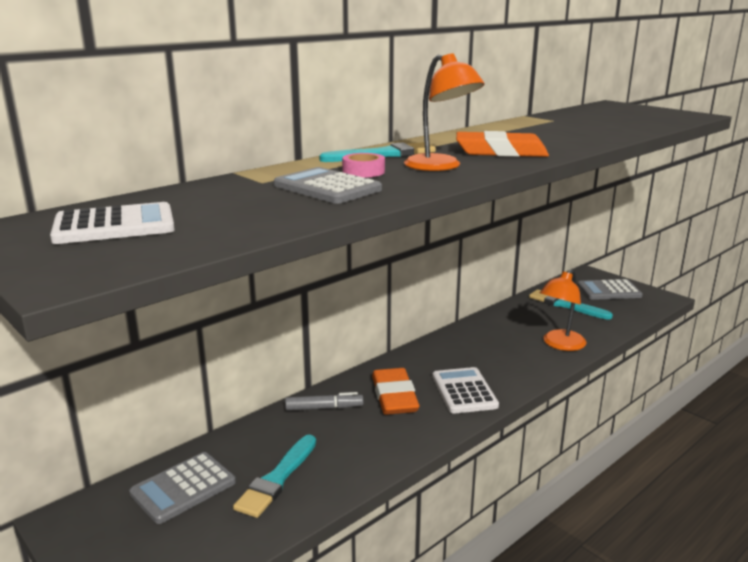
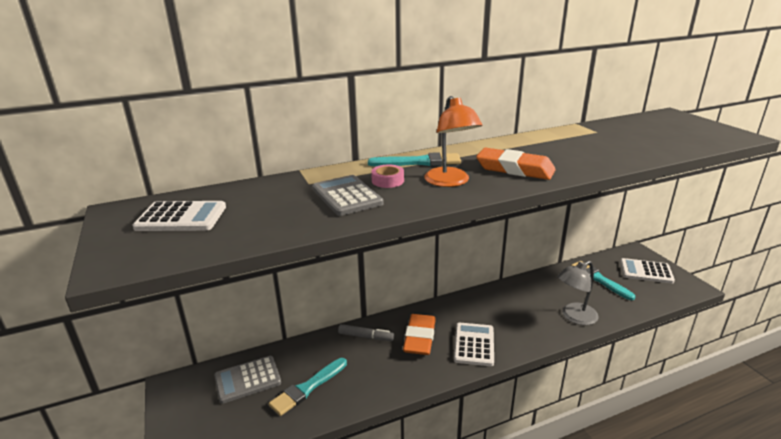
camera: 20 degrees right, 5 degrees up
(560, 344) = (574, 317): orange lamp -> grey lamp
(609, 290) = (646, 271): grey calculator -> white calculator

